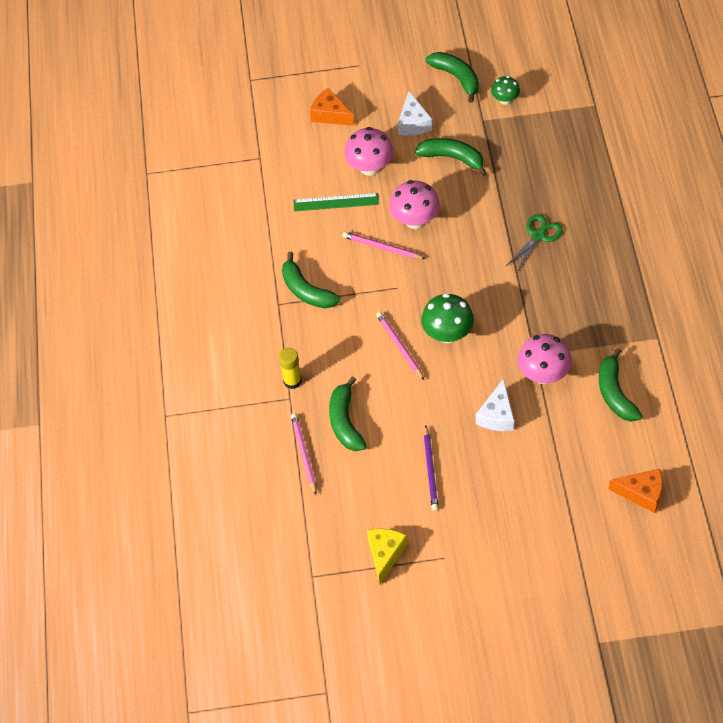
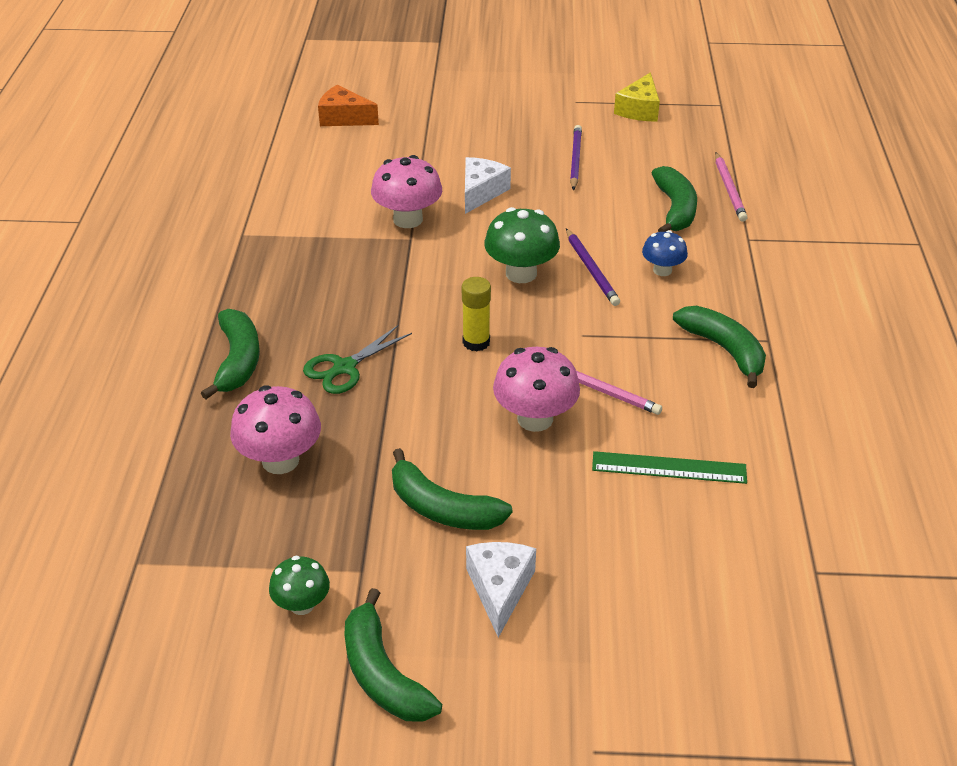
camera: 175 degrees left, 15 degrees down
(292, 381) = (745, 254): yellow glue stick -> yellow glue stick (476, 342)
(330, 115) = (669, 638): orange cheese -> none
(350, 354) = (662, 270): none -> blue mushroom
(370, 167) = (599, 517): pink mushroom -> pink mushroom (280, 460)
(399, 346) = (591, 269): pink pencil -> purple pencil
(615, 393) = (327, 193): green banana -> green banana (238, 361)

